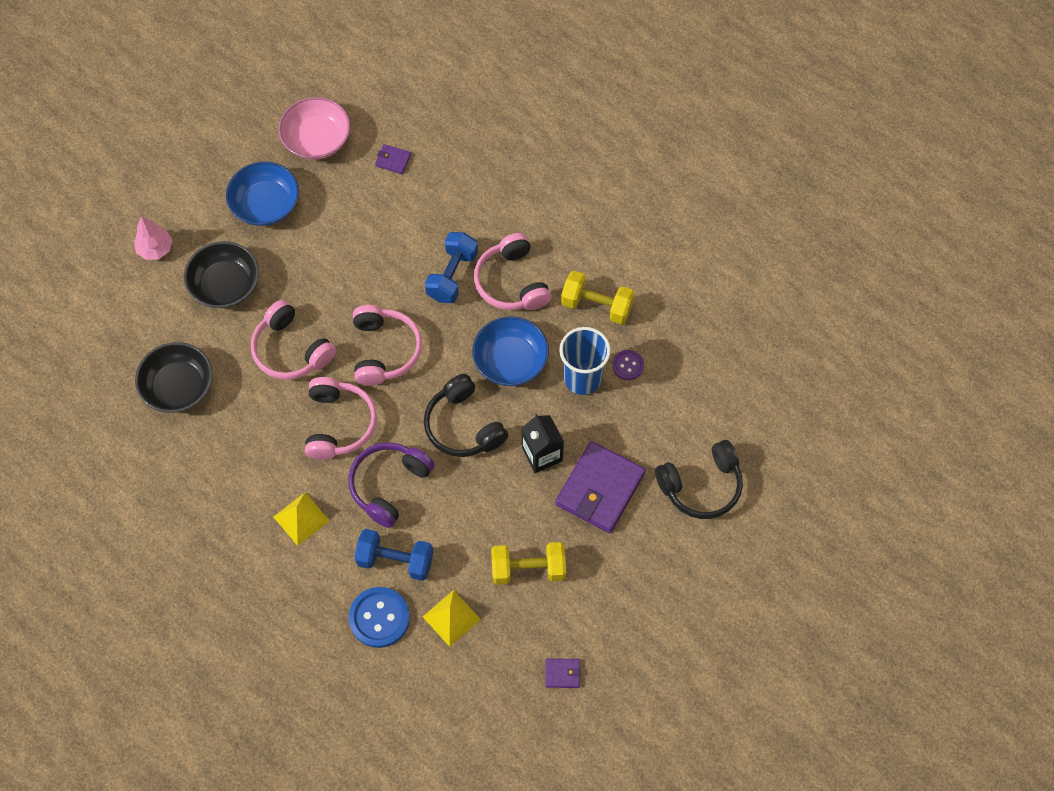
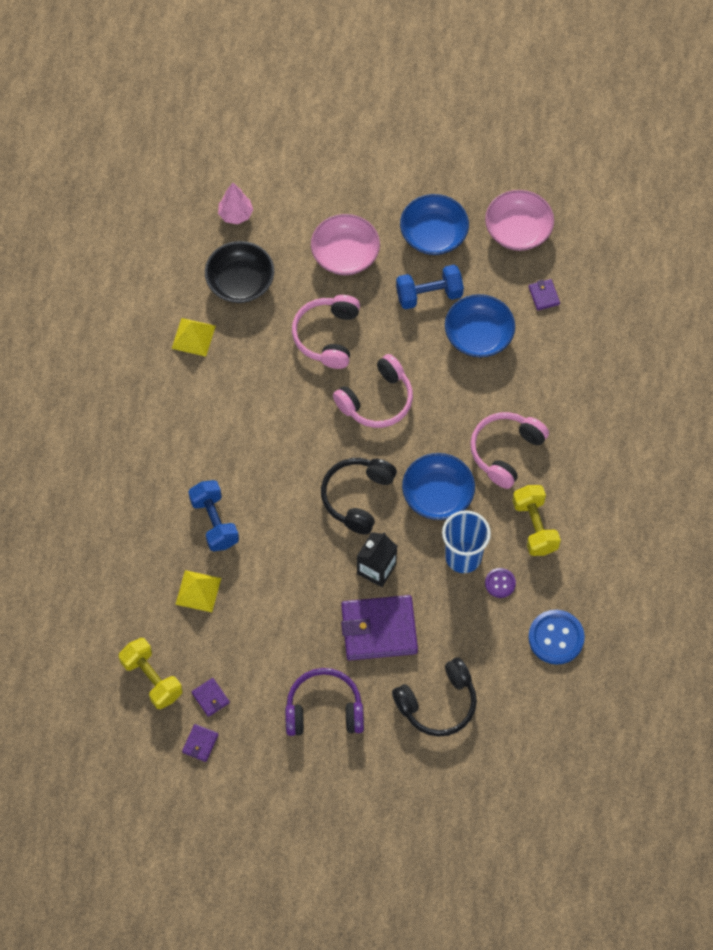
camera: 55 degrees right, 0 degrees up
(155, 249) = (337, 188): pink tree -> pink tree (235, 214)
(225, 285) = (345, 254): black bowl -> pink bowl
(301, 518) = (200, 436): yellow pyramid -> yellow pyramid (193, 337)
(339, 424) = (293, 410): pink headphones -> none
(379, 618) = (162, 541): blue button -> blue button (556, 638)
(388, 232) = (478, 335): none -> blue bowl
(389, 485) = (270, 478): purple headphones -> purple headphones (324, 709)
(452, 275) = (477, 405): blue dumbbell -> blue dumbbell (429, 295)
(528, 569) = (275, 620): yellow dumbbell -> yellow dumbbell (152, 679)
(600, 711) = (200, 743): none -> purple wallet
(701, 486) = (438, 703): black headphones -> black headphones turned 60 degrees counterclockwise

